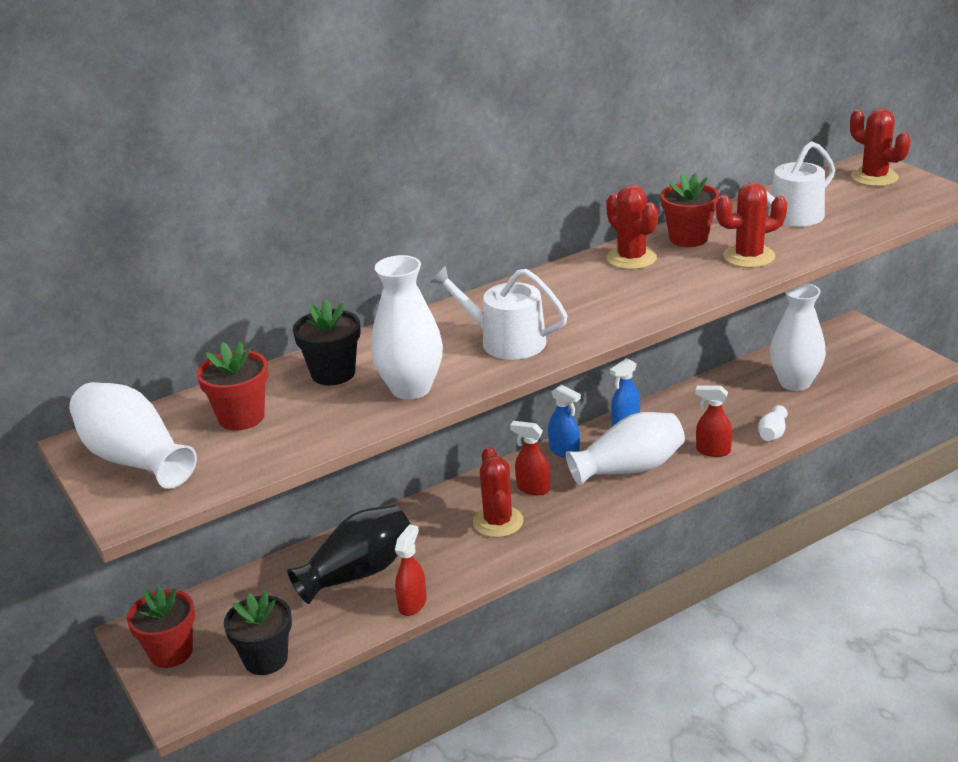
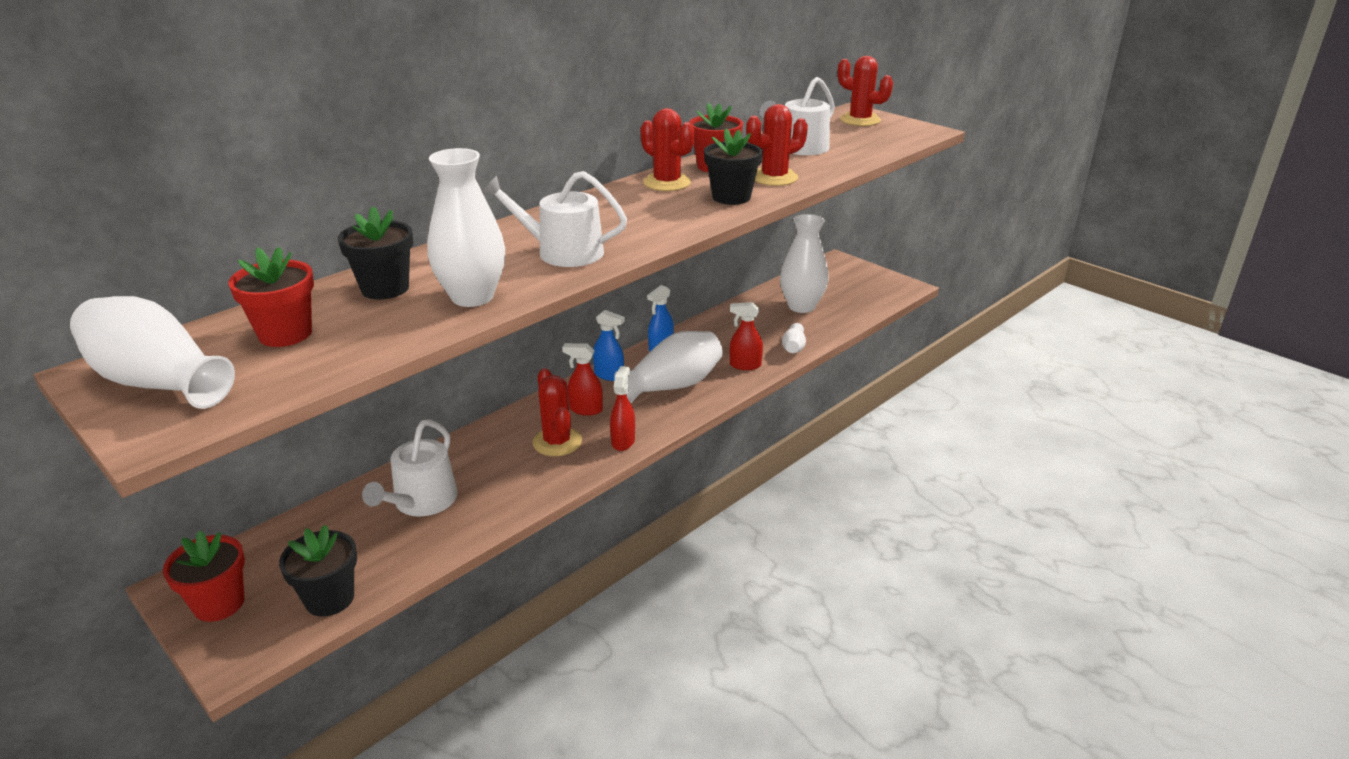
camera: 15 degrees left, 0 degrees up
(358, 572) = (421, 502): black vase -> white watering can
(412, 604) = (483, 526): red spray bottle -> red spray bottle (623, 441)
(694, 281) = (731, 197): none -> black flower pot

